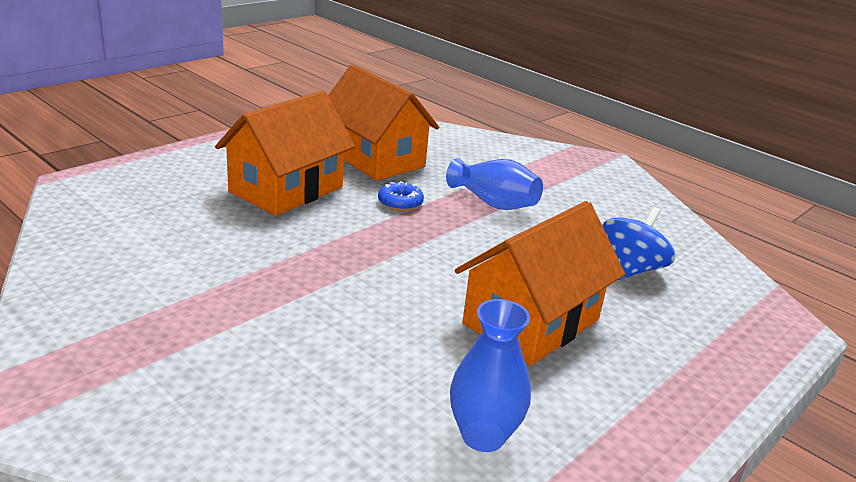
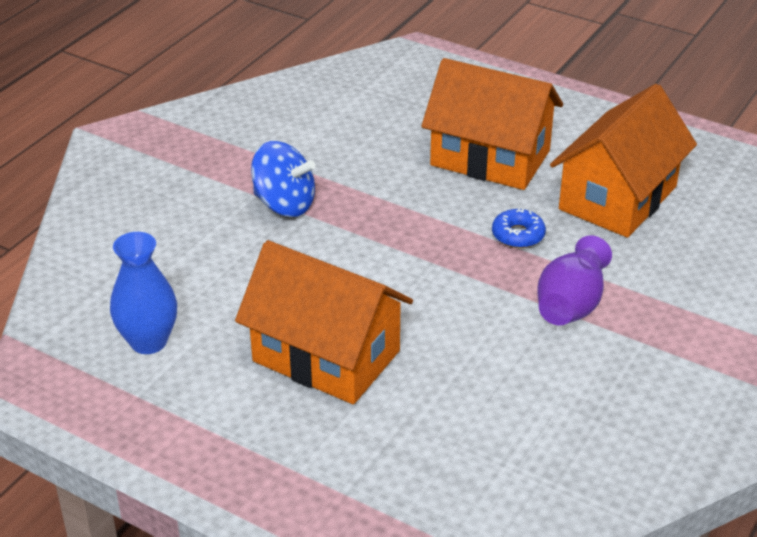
camera: 80 degrees right, 10 degrees up
(493, 203) = (571, 304): blue vase -> purple vase
(630, 269) = (479, 430): blue spinning top -> blue spinning top (284, 204)

